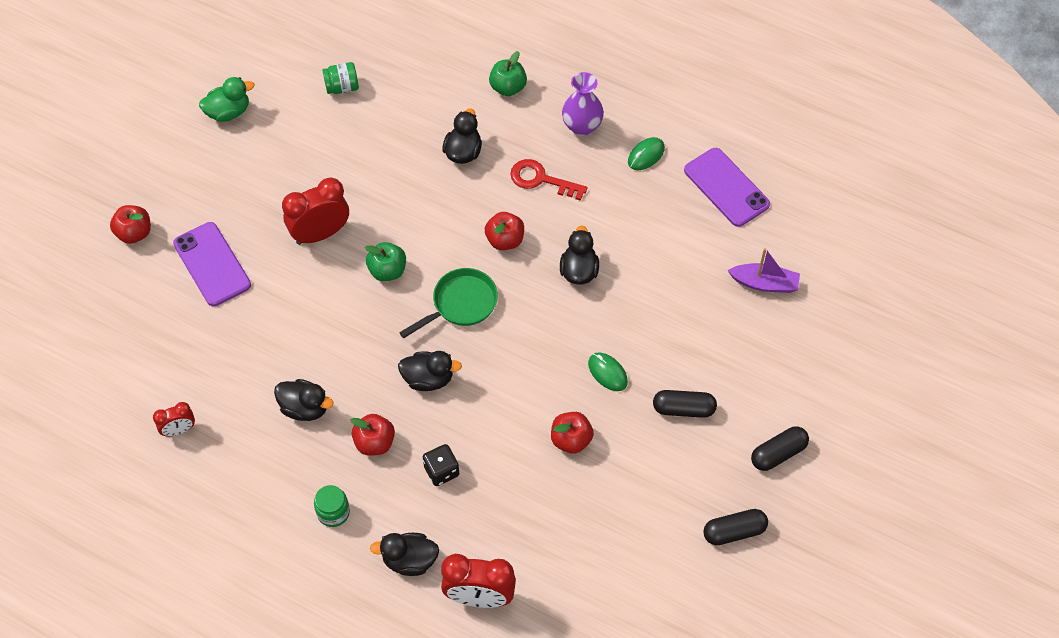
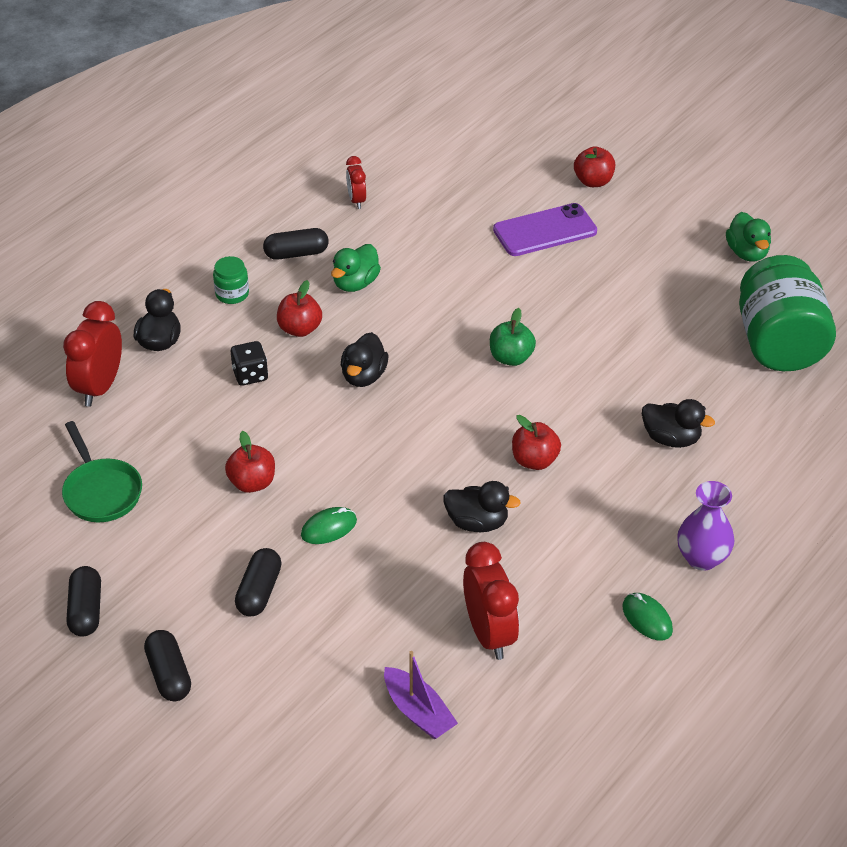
camera: 100 degrees right, 15 degrees down
(267, 468) = (296, 253): none -> black capsule
(305, 408) = (355, 283): black duck -> green duck
(320, 234) = (570, 310): red clock -> red clock (489, 634)
(342, 87) = (779, 343): green jar -> green jar, size x2.38
(461, 304) = (454, 412): green pan -> green pan (101, 492)
(508, 87) = (771, 492): green apple -> none
(541, 179) = (620, 505): red key -> none
(726, 187) = (582, 699): purple phone -> none
(764, 283) = (418, 712): purple boat -> purple boat turned 60 degrees counterclockwise

